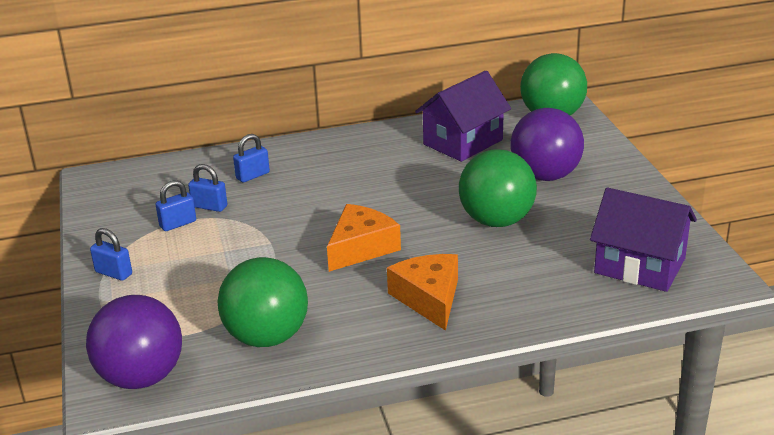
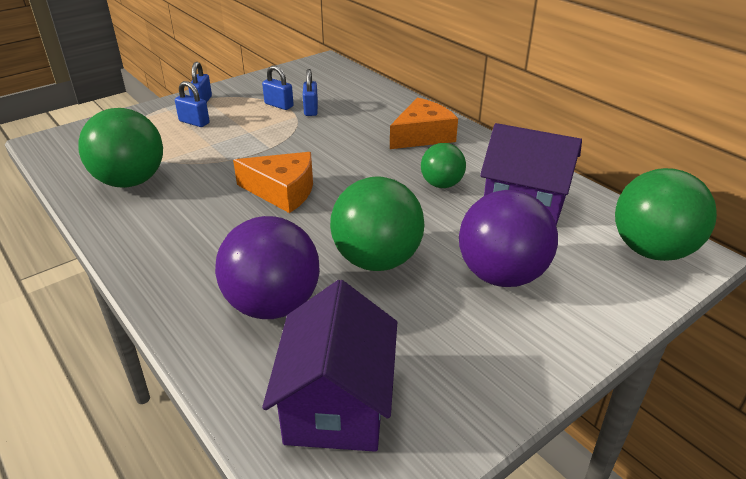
camera: 65 degrees right, 5 degrees up
(141, 377) = (73, 146): purple ball -> purple ball (273, 305)
(252, 175) = (370, 114): blue padlock -> blue padlock (194, 122)
(411, 169) = (441, 184): none -> green ball
(429, 298) = (210, 249): orange cheese -> orange cheese (422, 136)

